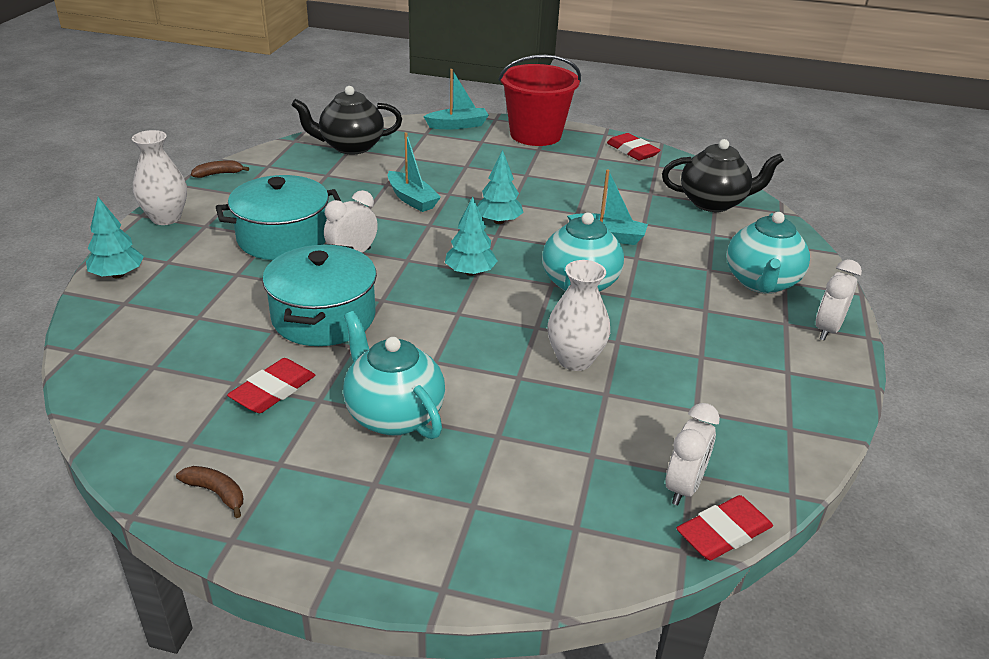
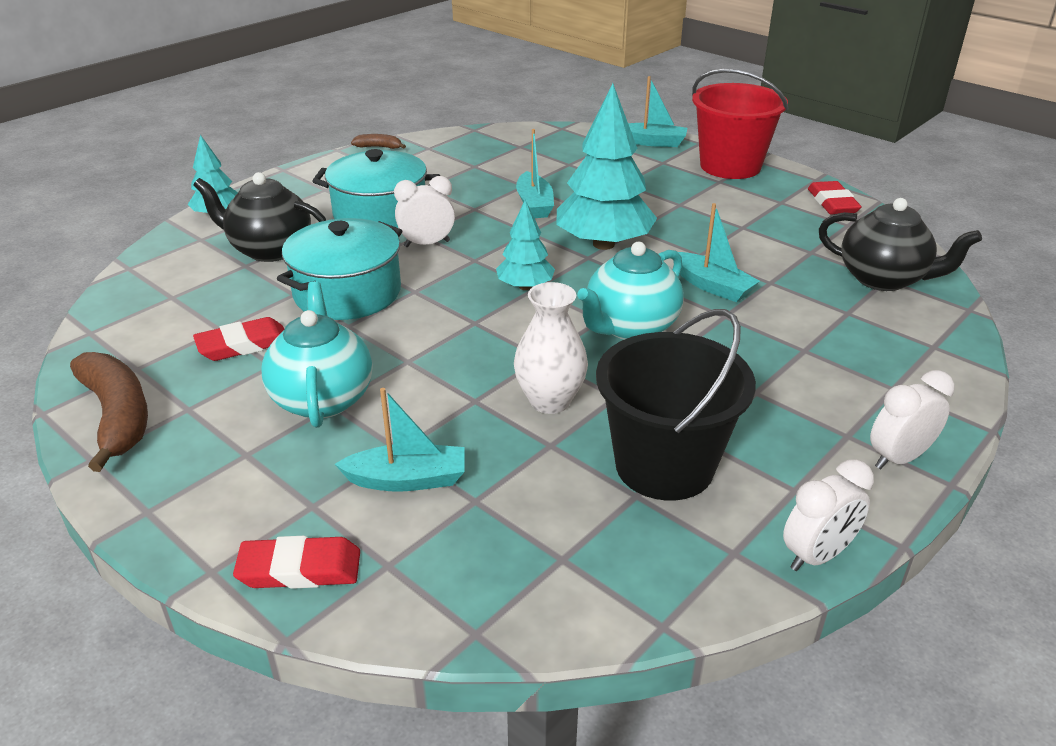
camera: 30 degrees right, 0 degrees up
(166, 218) = (300, 176): white vase -> none
(216, 493) = (117, 416): brown banana -> brown banana, size x2.07
(350, 147) = (522, 144): black teapot -> black teapot (270, 250)
(499, 221) = (604, 244): turquoise tree -> turquoise tree, size x1.83
(527, 457) = (407, 479): none -> turquoise boat
(683, 487) = (541, 569): white clock -> white clock (817, 556)
(695, 383) = (664, 466): none -> black bucket
(723, 533) = (538, 633): red eraser -> red eraser (300, 569)
(761, 283) = (859, 381): turquoise teapot -> none

